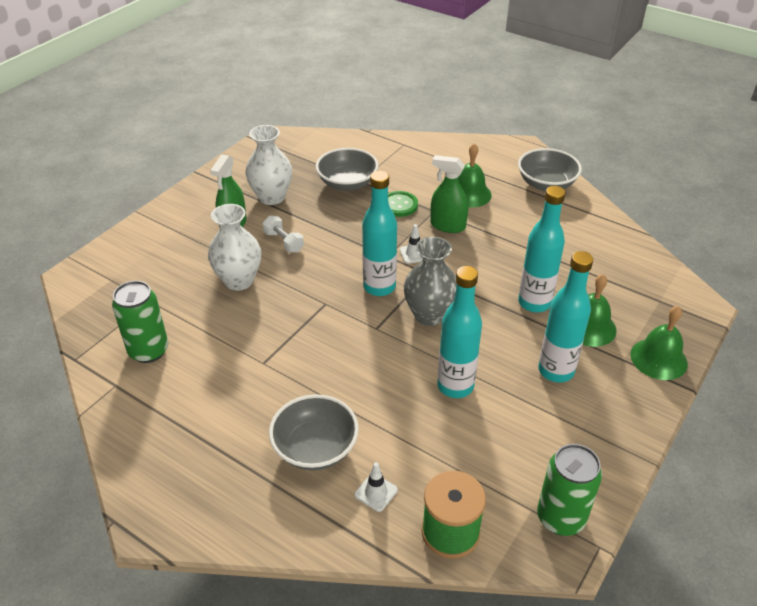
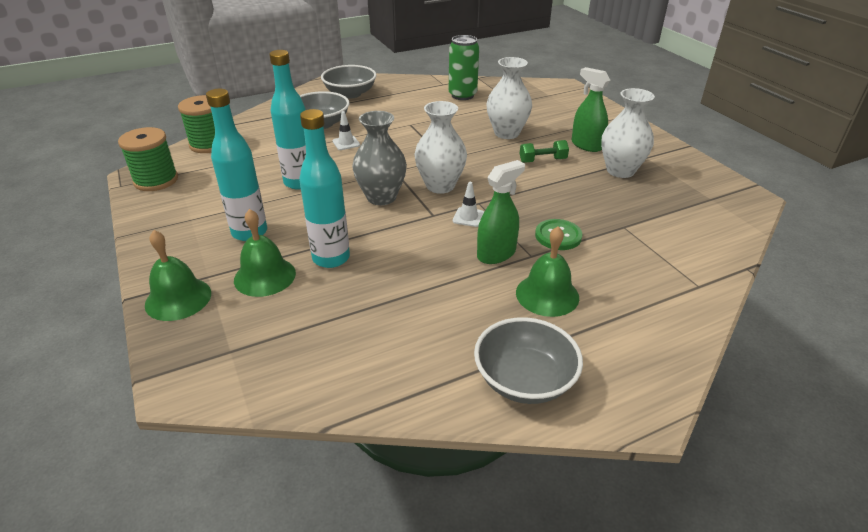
camera: 120 degrees right, 5 degrees down
(284, 242) = (542, 160): white dumbbell -> green dumbbell
(347, 183) = (622, 217): grey bowl -> grey bowl (350, 94)
(376, 492) = (266, 132): white traffic cone -> white traffic cone (346, 143)
(379, 287) = (440, 186): turquoise bottle -> white vase
(560, 518) = (156, 180): green can -> green spool

